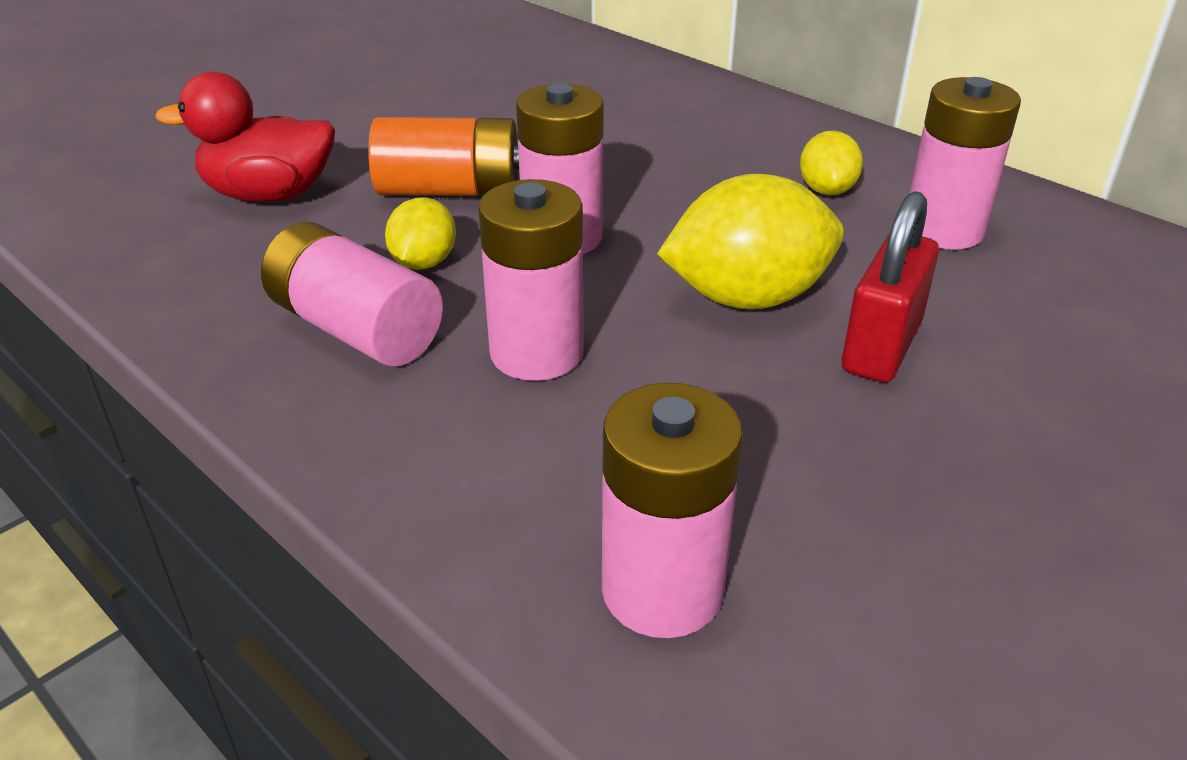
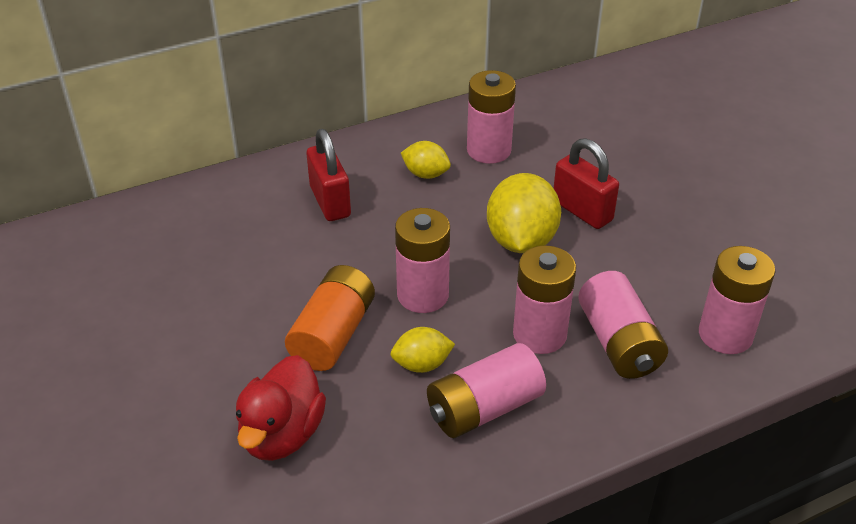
camera: 70 degrees left, 5 degrees up
(424, 263) = (422, 364): yellow lemon -> yellow lemon turned 45 degrees counterclockwise
(561, 443) = (619, 342): none -> pink battery
(699, 138) = (330, 202): none -> red padlock

